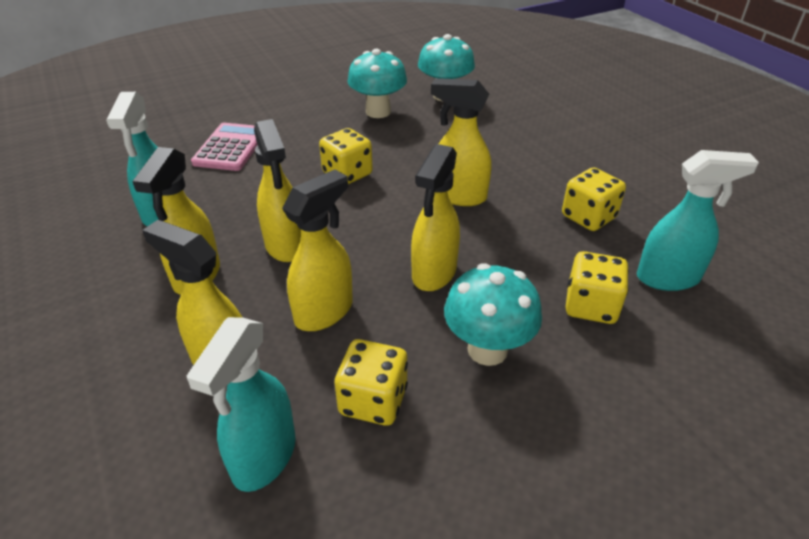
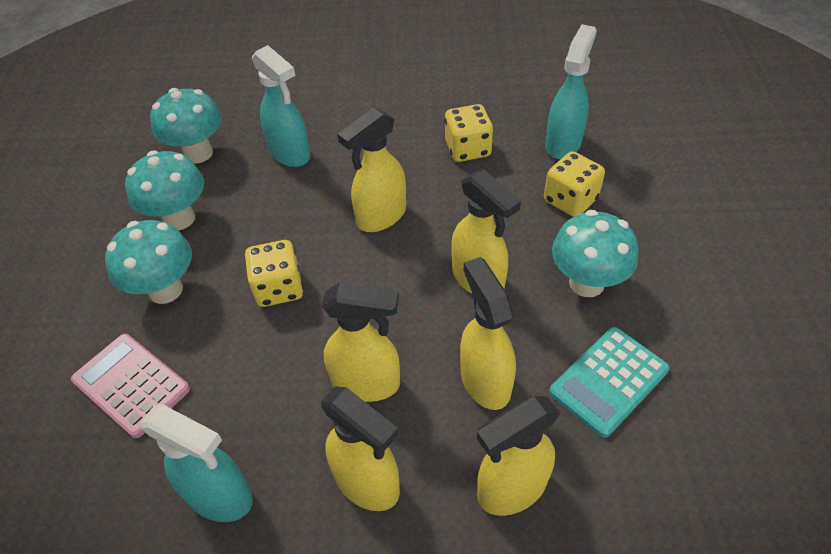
camera: 60 degrees left, 10 degrees up
(263, 457) = (639, 483): turquoise spray bottle -> turquoise spray bottle (290, 154)
(313, 130) = (165, 290): none -> turquoise mushroom
(373, 400) = (608, 381): yellow dice -> turquoise calculator

